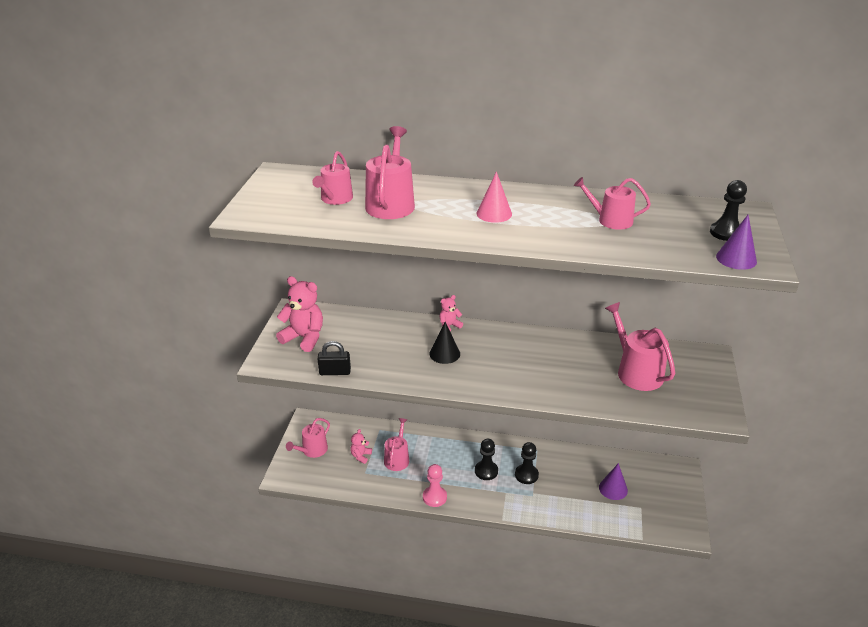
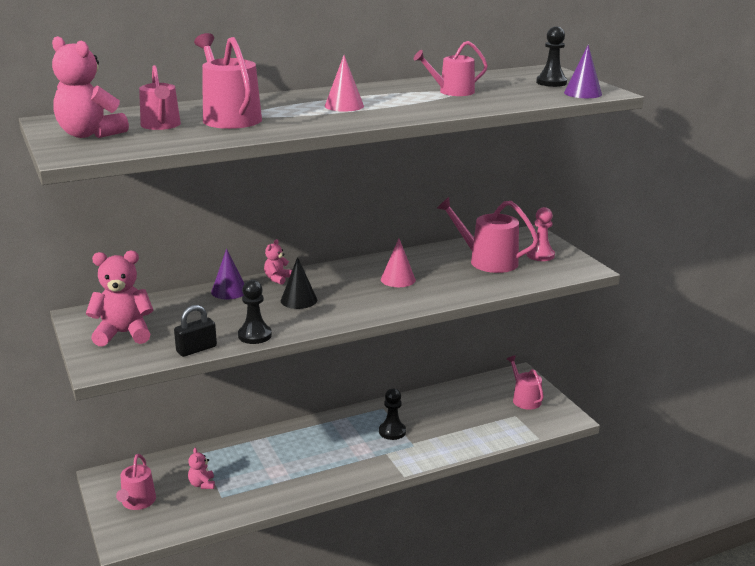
camera: 35 degrees left, 10 degrees down
(279, 196) = (89, 134): none -> pink teddy bear
(397, 458) = (246, 470): pink watering can -> pink watering can (524, 399)
(434, 497) = (319, 486): pink pawn -> pink pawn (540, 255)
(486, 471) = (350, 444): black pawn -> black pawn (254, 335)
(539, 362) = (398, 279): none -> pink cone
(613, 489) = (479, 411): purple cone -> purple cone (229, 291)

